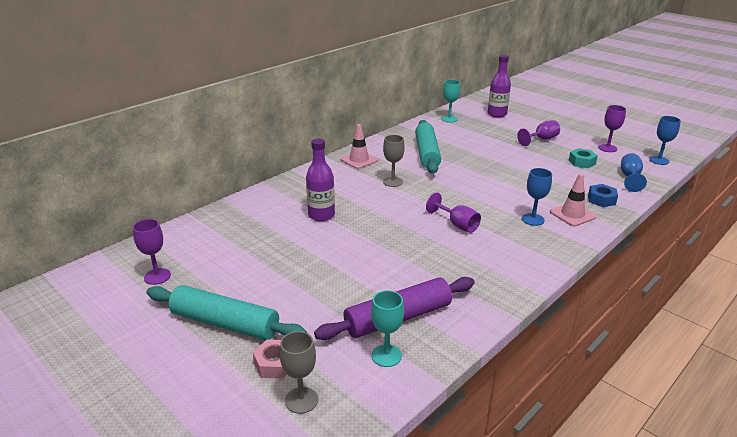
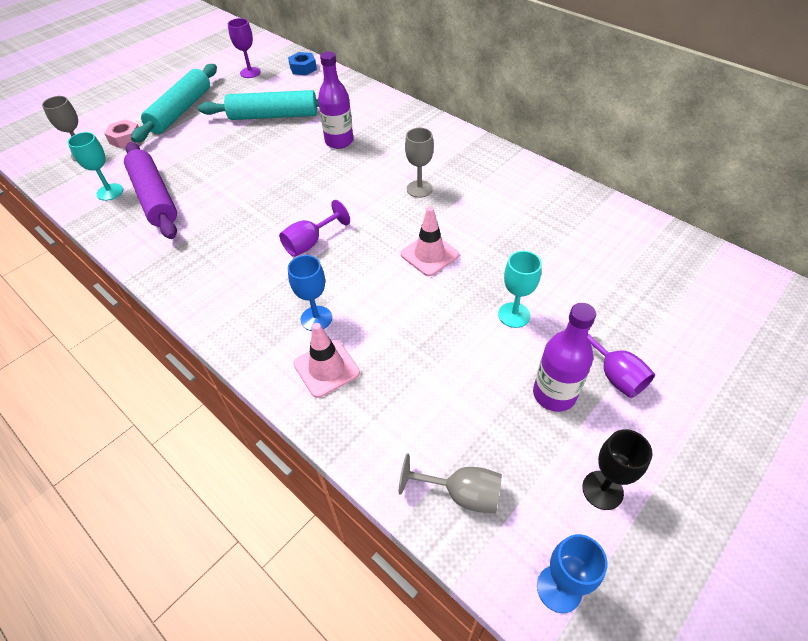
camera: 90 degrees right, 20 degrees up
(359, 160) = (478, 159): pink traffic cone -> pink traffic cone (429, 254)
(427, 153) = (513, 220): turquoise rolling pin -> turquoise rolling pin (273, 116)
(449, 119) = (663, 248): turquoise goblet -> turquoise goblet (514, 315)
(497, 114) = (721, 318): purple bottle -> purple bottle (554, 394)
(582, 162) = (520, 423): turquoise nut -> none
(601, 200) = (372, 420): blue nut -> blue nut (303, 68)
(607, 148) = (602, 490): purple goblet -> black goblet
(630, 178) = (461, 494): blue goblet -> grey goblet

